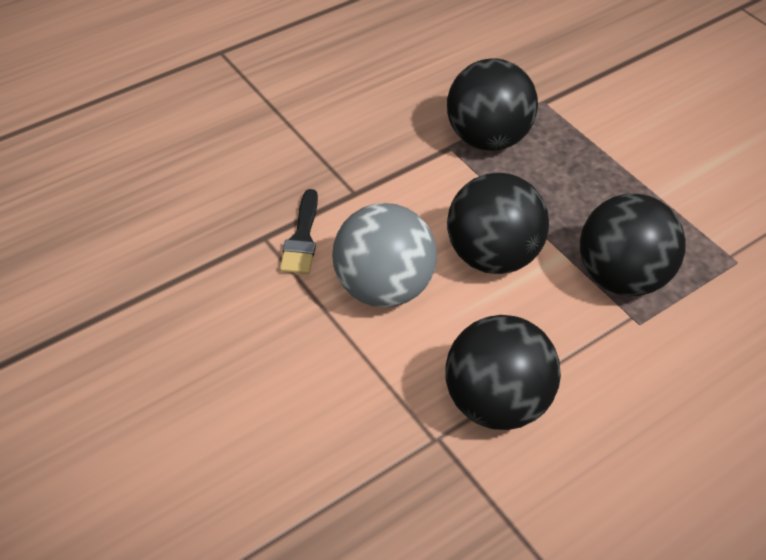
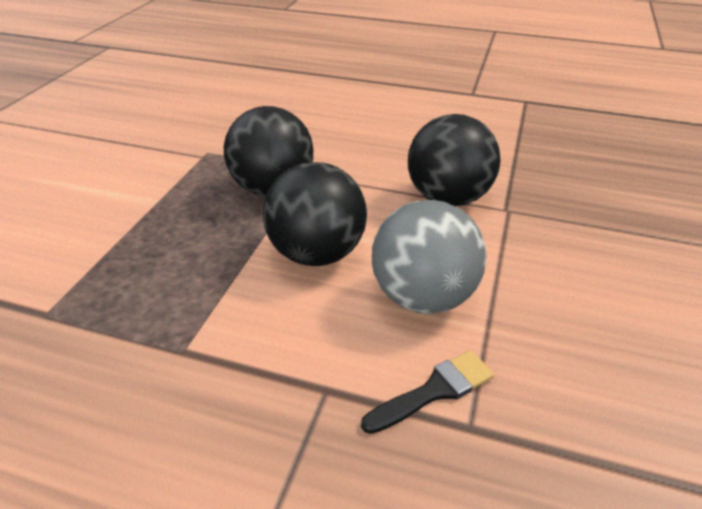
camera: 125 degrees left, 10 degrees down
(487, 138) = (146, 328): black ball -> none

